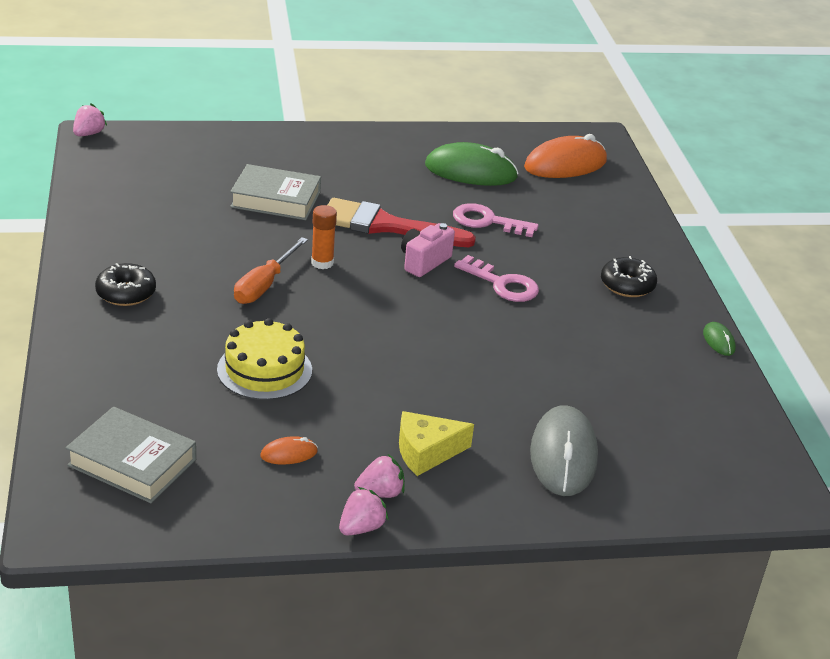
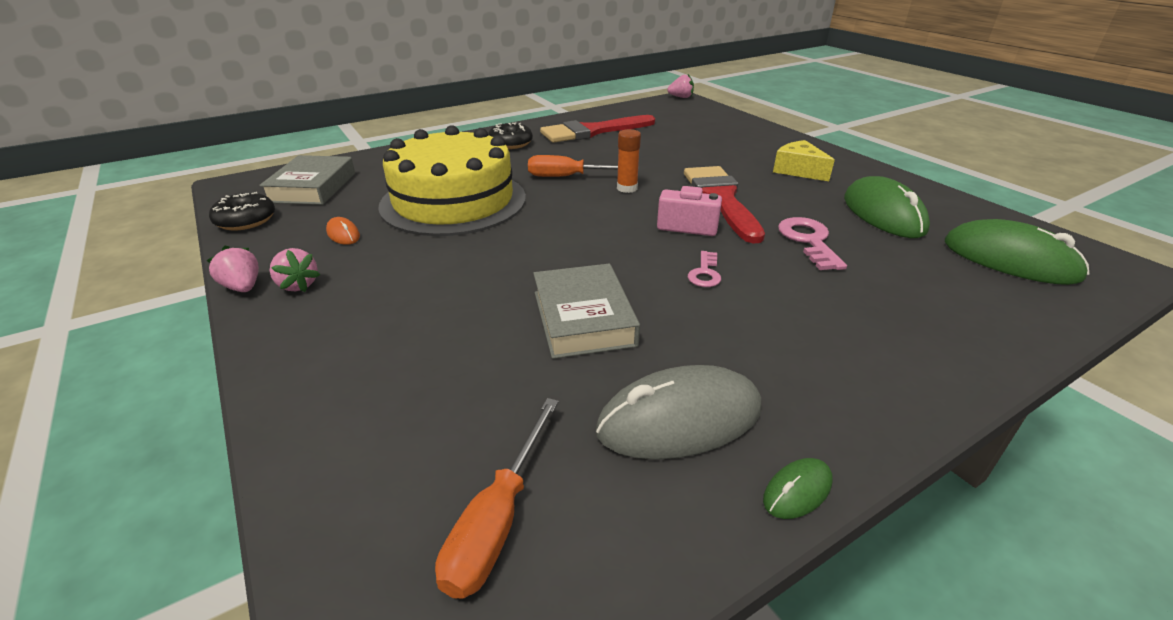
camera: 70 degrees right, 0 degrees up
(144, 229) = (592, 131): none -> red brush
(264, 370) = (453, 201): yellow cake -> yellow cake, size x1.76
(276, 199) = (692, 155): grey book -> grey book (583, 318)
(361, 527) = (243, 287): pink strawberry -> pink strawberry turned 150 degrees counterclockwise
(426, 452) = (371, 294): yellow cheese -> yellow cheese (798, 170)
(502, 284) = (705, 273): pink key -> pink key, size x0.61
(563, 455) = (402, 385): grey mouse -> grey mouse (679, 419)
(565, 164) = (1009, 260): orange mouse -> green mouse
(627, 285) = (823, 361): black donut -> black donut (246, 220)
(698, 441) = (497, 520): none -> orange screwdriver

